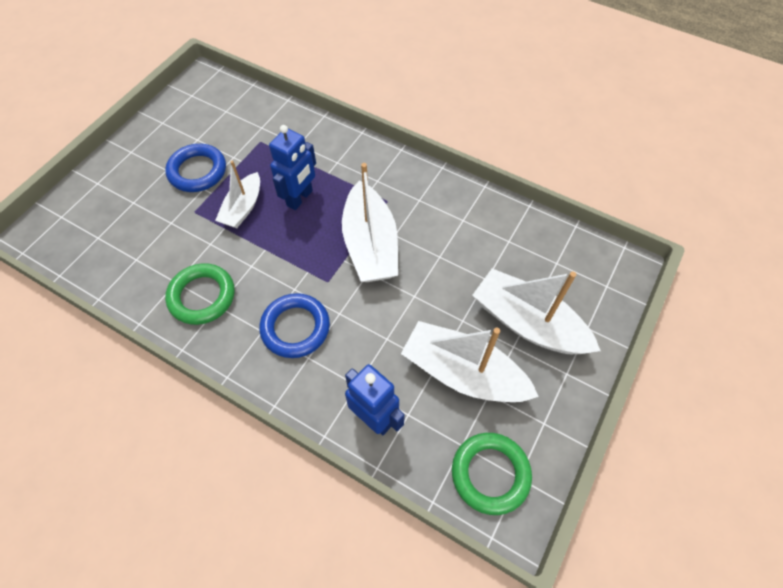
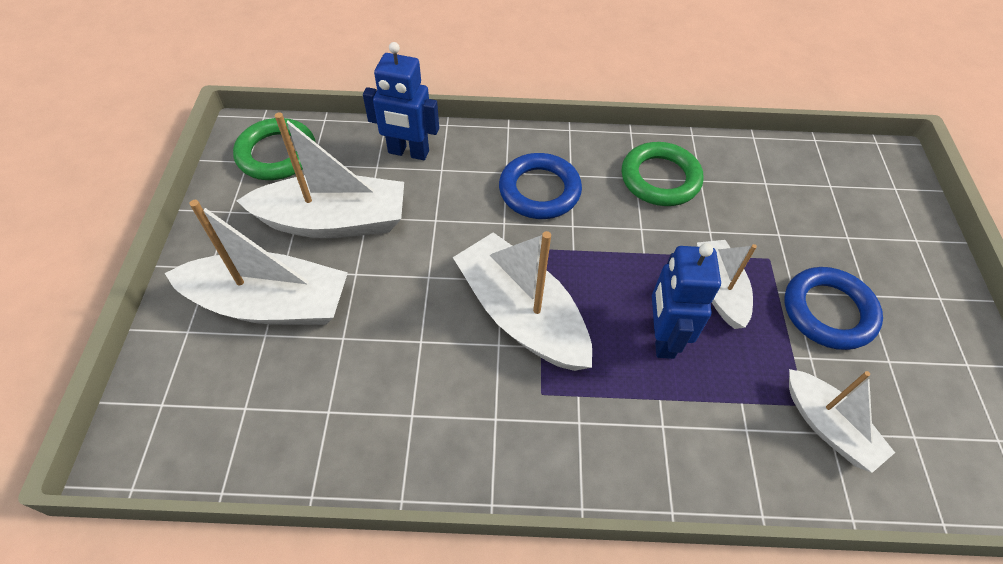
camera: 150 degrees right, 5 degrees down
(260, 129) = (828, 427): none -> white boat

